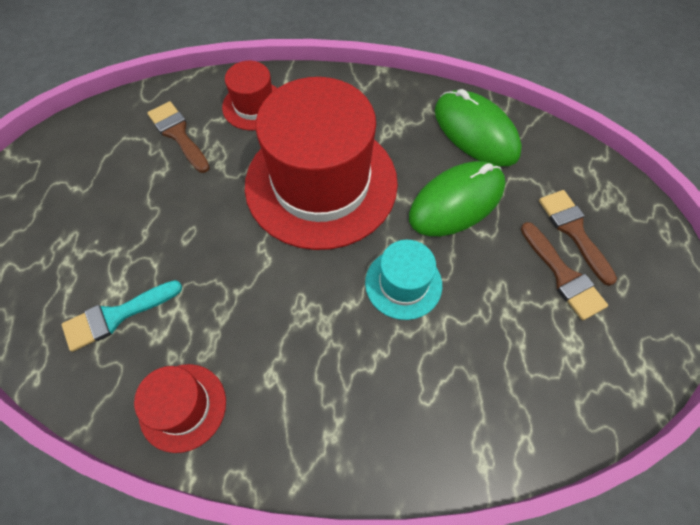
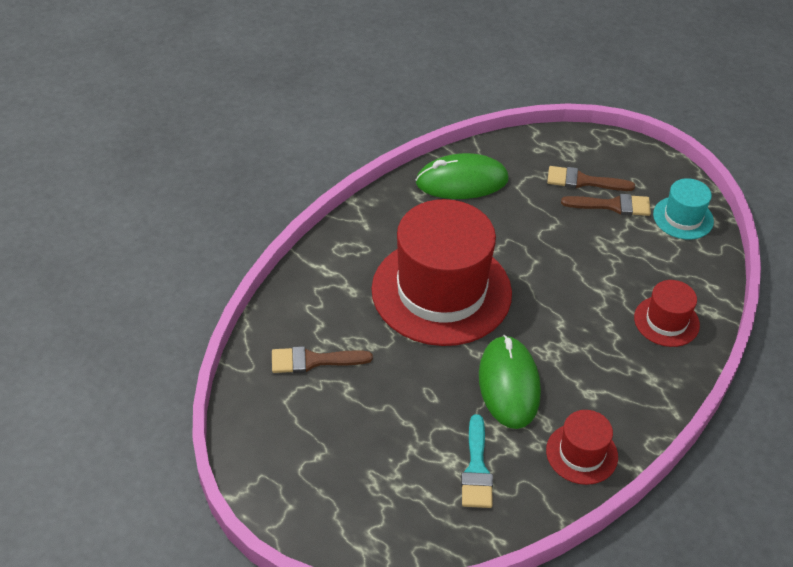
camera: 60 degrees left, 15 degrees down
(254, 106) = (323, 297): red hat -> red hat (666, 321)
(403, 283) = (564, 287): turquoise hat -> turquoise hat (683, 218)
(456, 201) = (516, 225): green mouse -> green mouse (509, 384)

